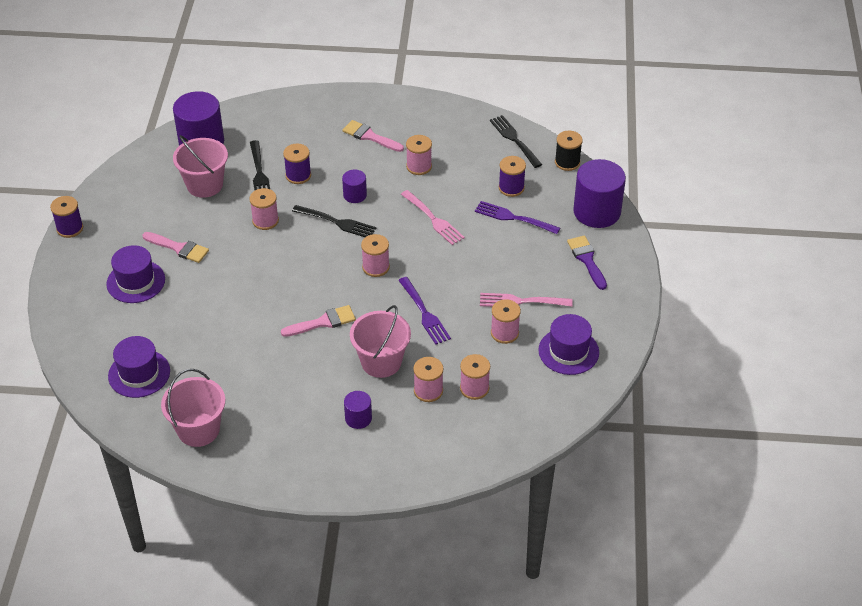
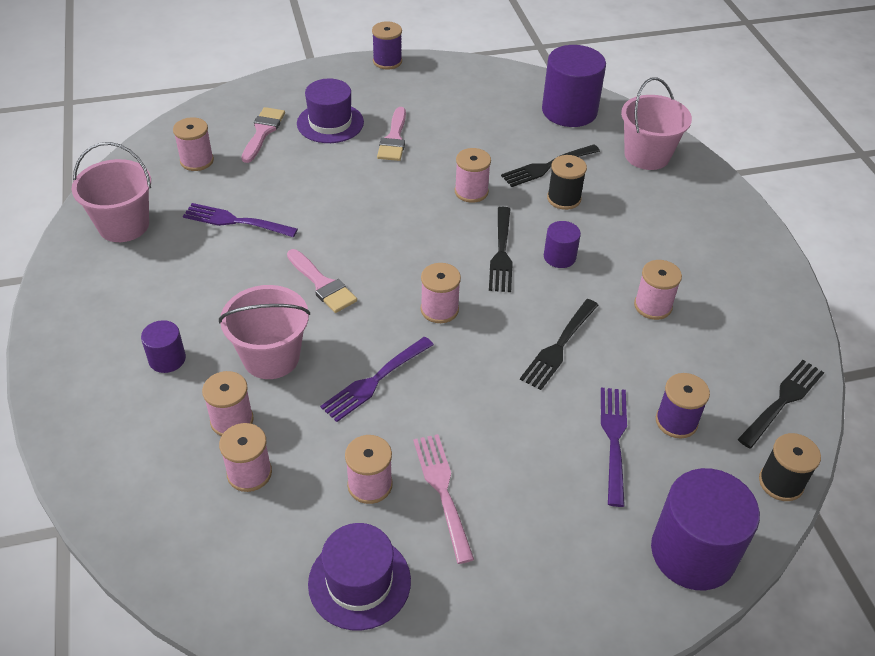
camera: 70 degrees right, 0 degrees up
(139, 373) = (197, 161): purple hat -> pink spool
(205, 185) = (503, 131): pink bucket -> pink bucket (647, 155)
(229, 359) = (236, 221): none -> purple fork
(298, 175) = (564, 198): purple spool -> black spool
(370, 136) = (677, 244): pink brush -> pink brush (263, 132)
(433, 219) = (559, 346): pink fork -> black fork
(587, 260) = (573, 562): purple brush -> none

